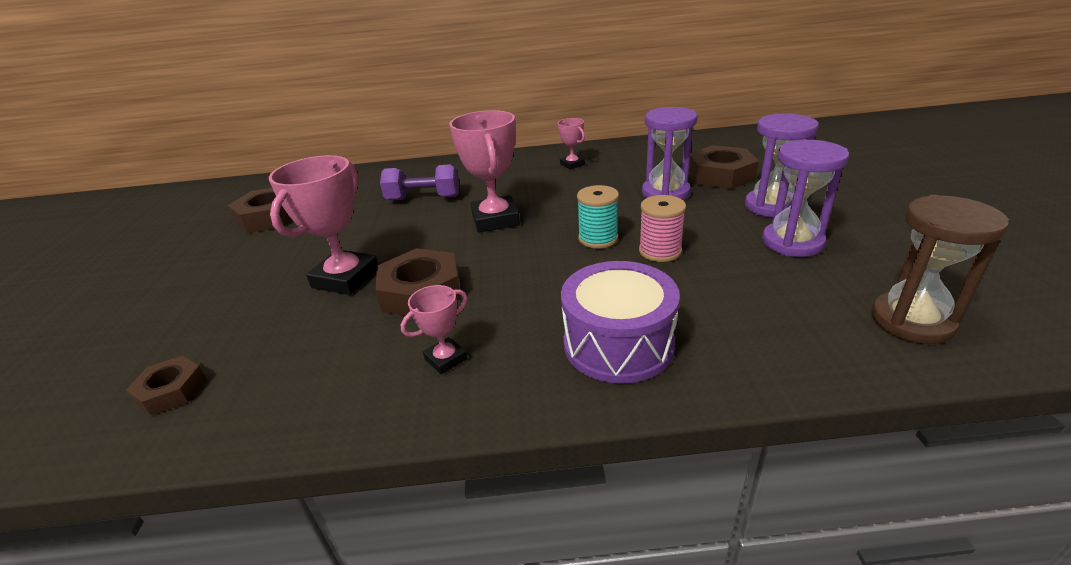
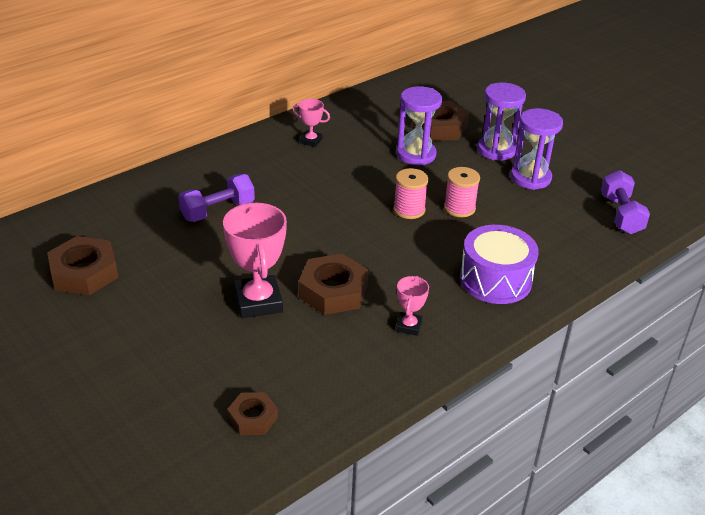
camera: 40 degrees left, 5 degrees up
(495, 220) = (312, 215): pink trophy -> none
(598, 238) = (409, 210): turquoise spool -> pink spool
(911, 321) = (621, 215): brown hourglass -> purple dumbbell

